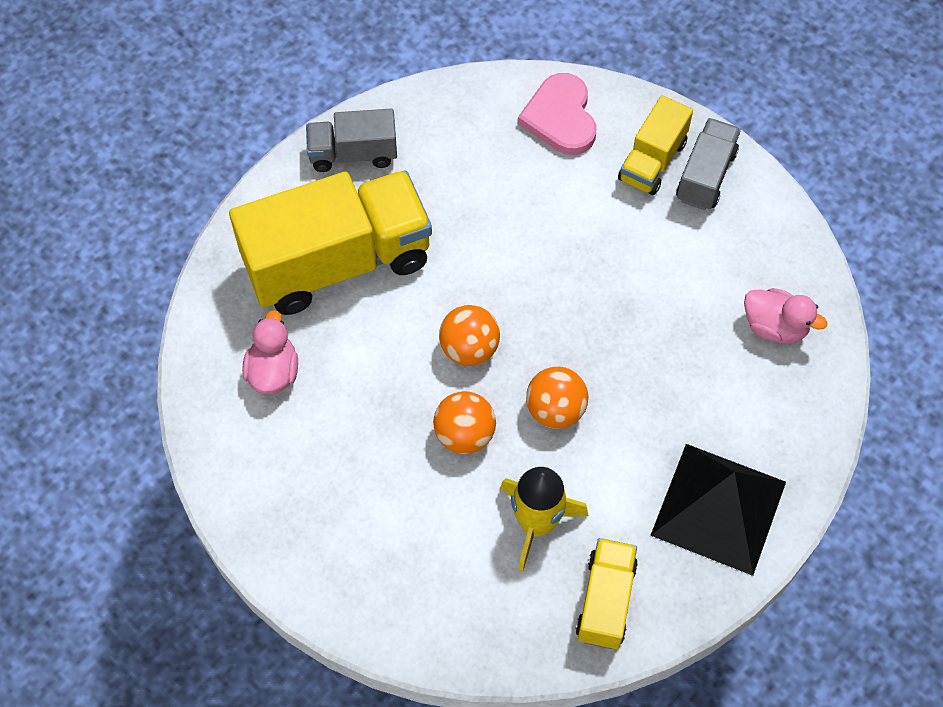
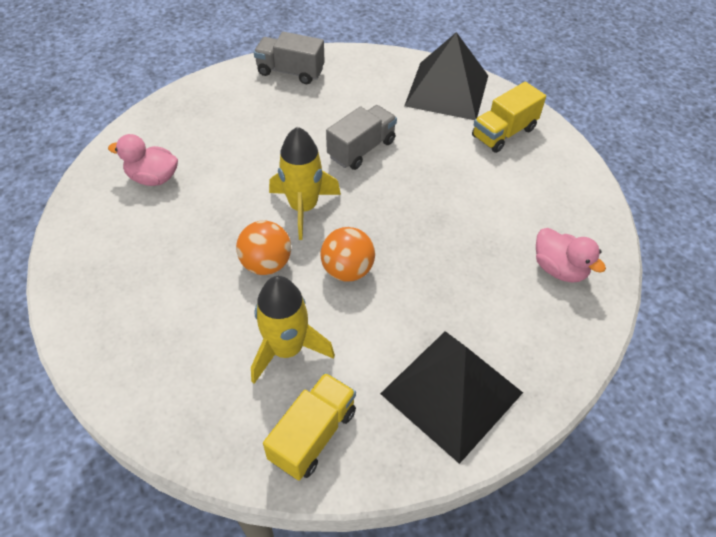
camera: 20 degrees right, 10 degrees down
(273, 371) = (153, 178): pink duck -> pink duck turned 105 degrees counterclockwise
(338, 262) = (241, 127): yellow truck -> none
(469, 348) = (303, 207): orange ball -> yellow rocket
(560, 117) = (447, 90): pink heart -> black pyramid
(706, 176) = (542, 153): grey truck -> grey truck (361, 149)

